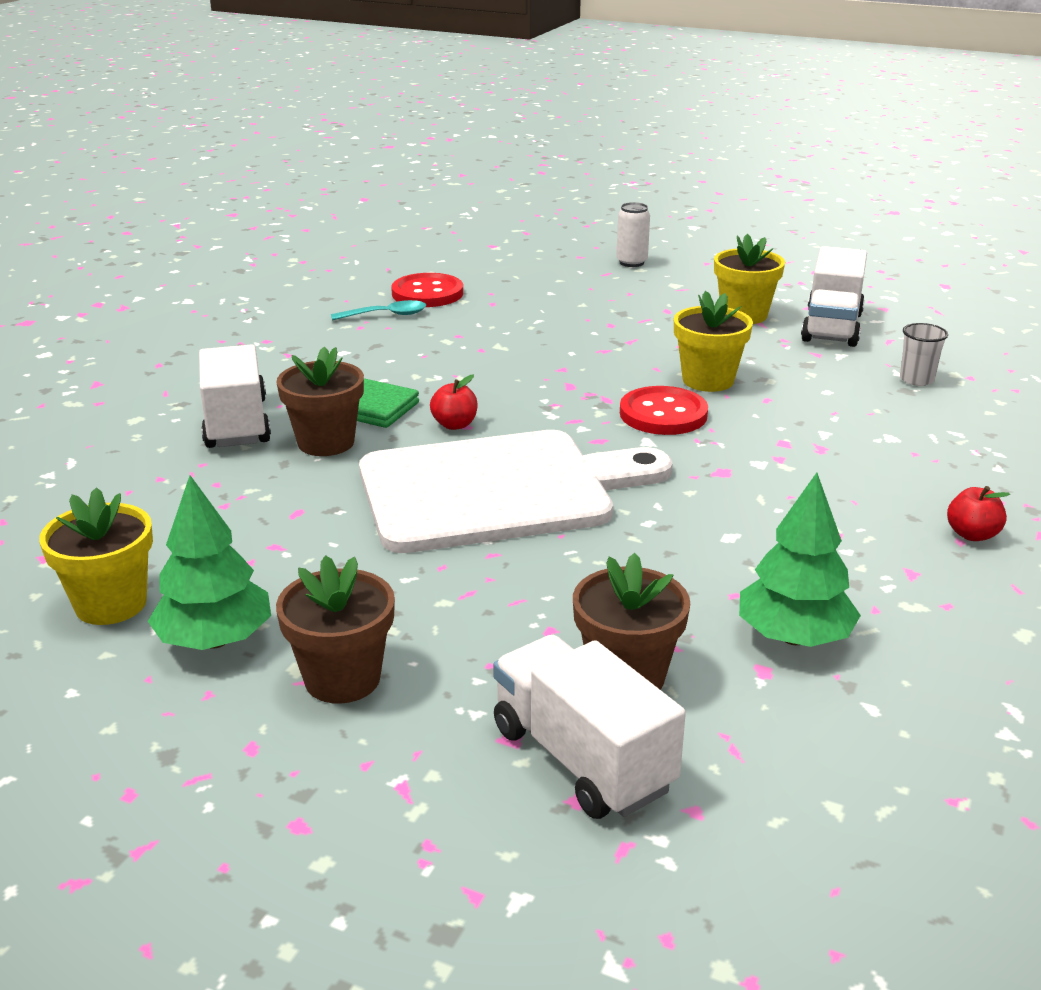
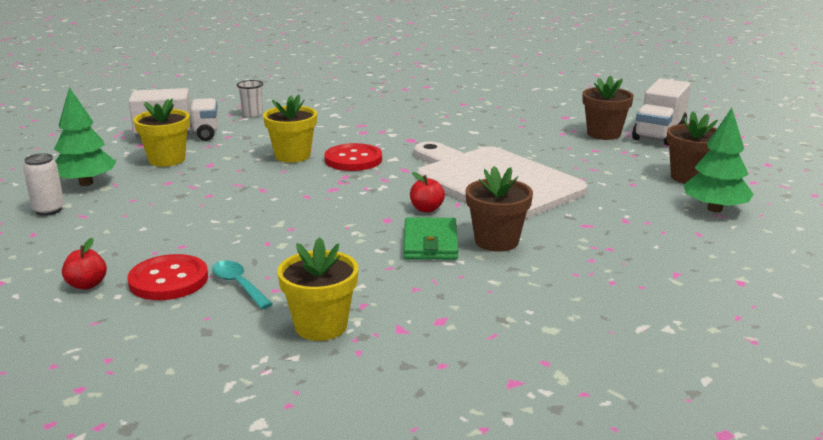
camera: 115 degrees left, 5 degrees down
(111, 604) = (738, 244): yellow flower pot -> yellow flower pot (321, 326)
(236, 423) = (507, 282): white truck -> none
(793, 637) = (537, 115): green tree -> green tree (86, 183)
(972, 534) = (419, 97): red apple -> red apple (87, 285)

